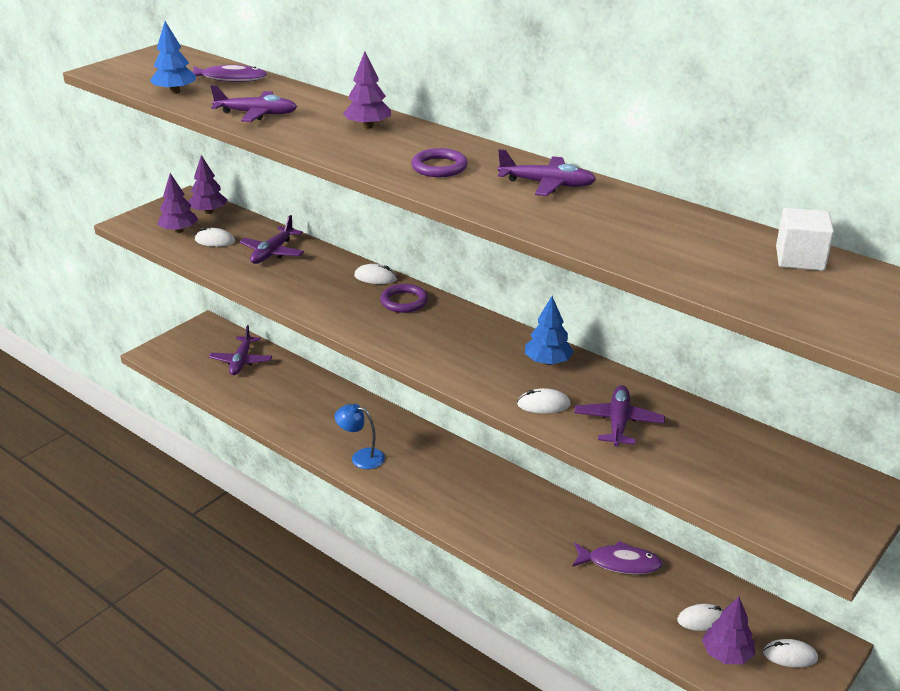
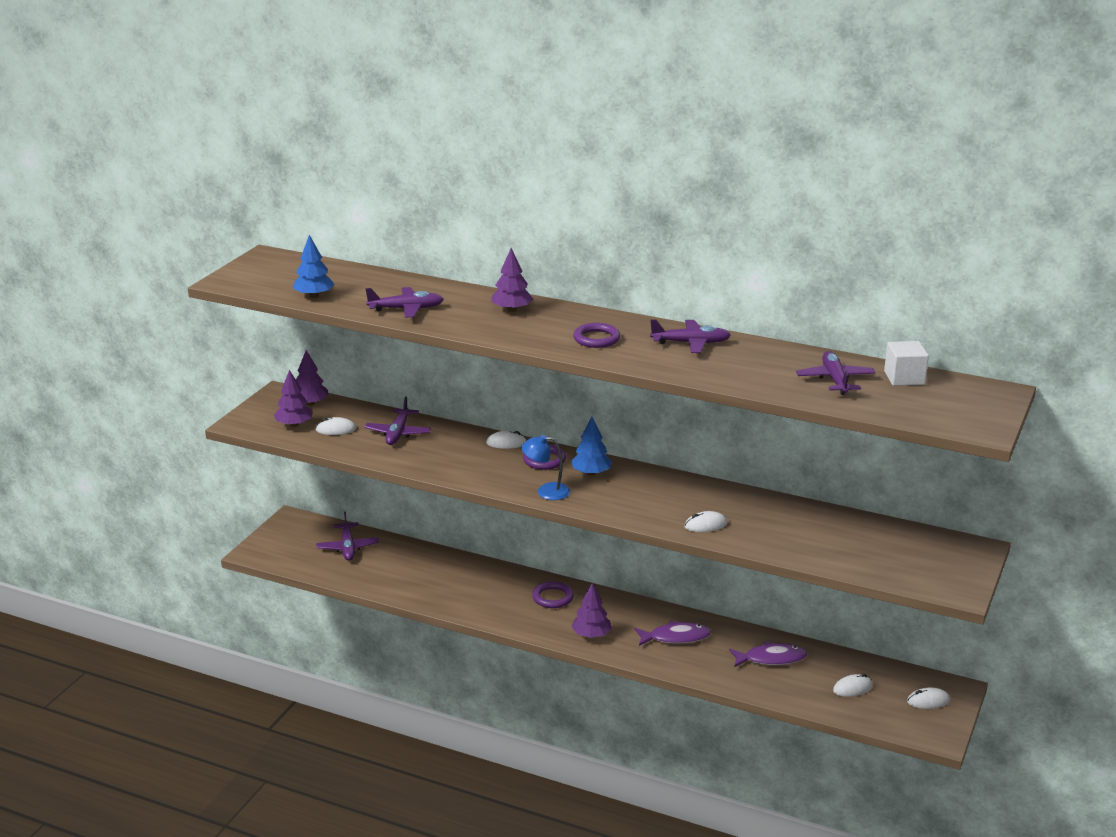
camera: 15 degrees left, 5 degrees down
(230, 79) = (354, 278): purple fish -> purple fish (675, 637)
(361, 457) = (509, 612): blue lamp -> blue lamp (546, 491)
(413, 448) = (553, 597): none -> purple ring
(548, 362) = (692, 492): blue tree -> blue tree (591, 473)
(618, 423) = (770, 530): purple plane -> purple plane (835, 380)
(726, 654) = (880, 709): purple tree -> purple tree (591, 635)

